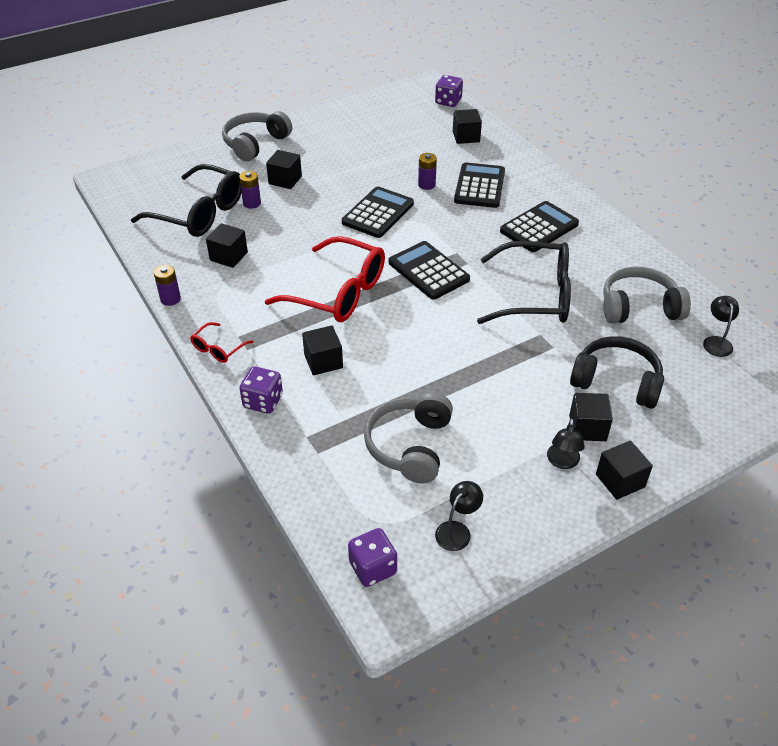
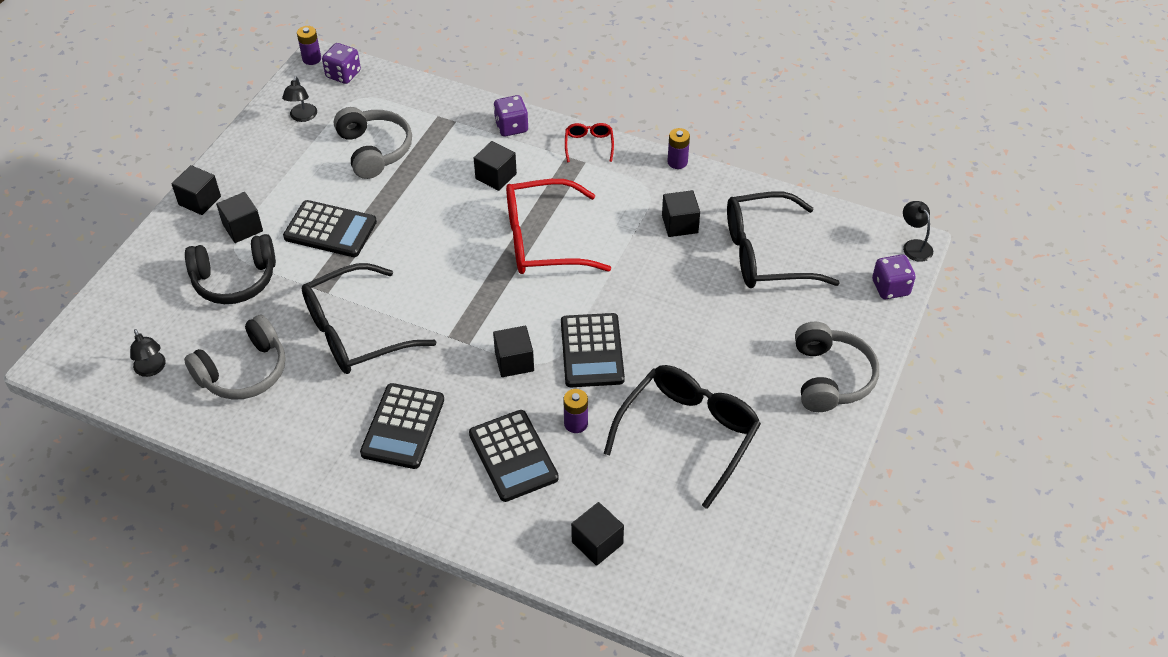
camera: 145 degrees right, 5 degrees up
(252, 203) = (731, 293): purple battery -> purple battery (311, 59)
(285, 180) = (734, 342): black cube -> black cube (514, 361)
(366, 154) = (689, 434): none -> black glasses
(428, 271) = (479, 306): black calculator -> black calculator (330, 230)
(448, 101) = (682, 611): purple dice -> purple dice (890, 288)
(562, 462) = (250, 193): black lamp -> black lamp (914, 246)

